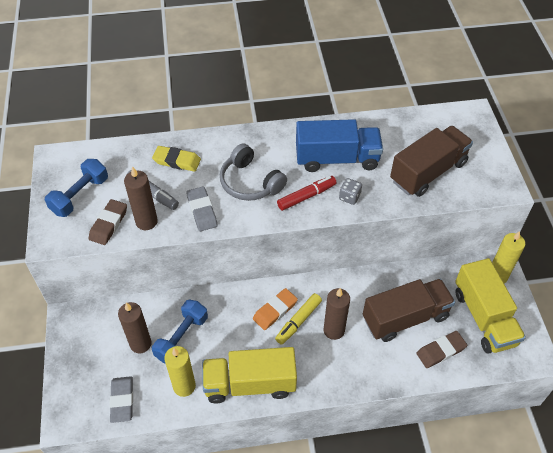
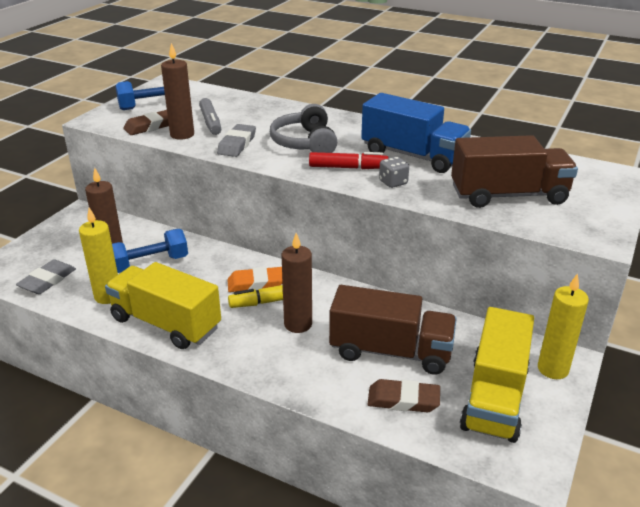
camera: 35 degrees right, 20 degrees down
(177, 161) = (257, 112): yellow eraser -> none

